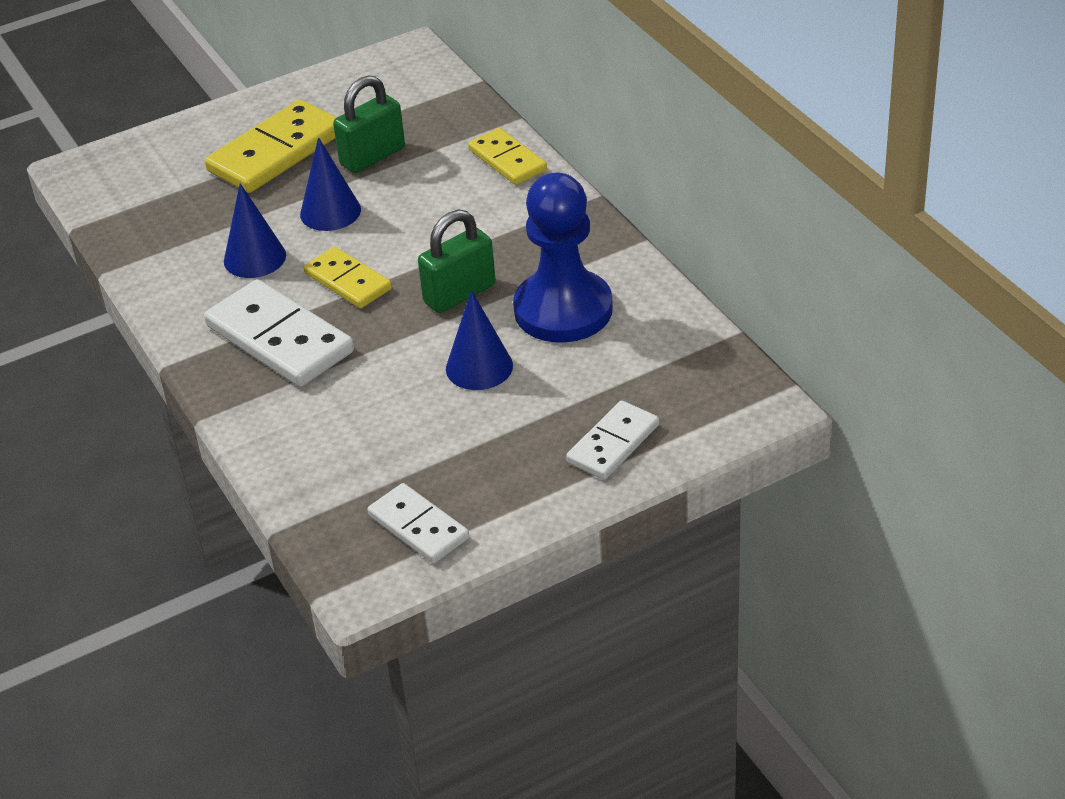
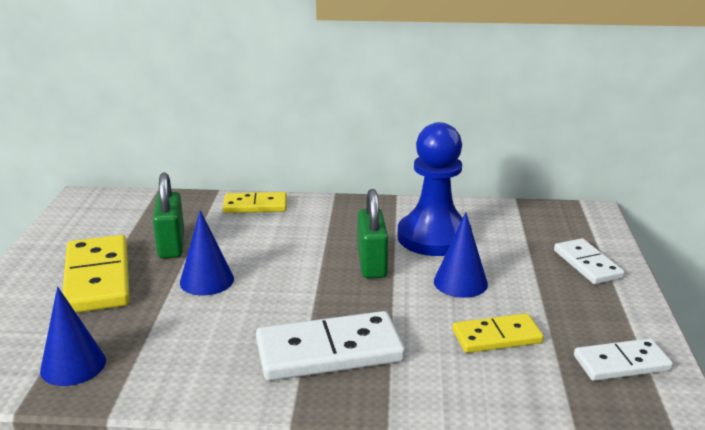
camera: 60 degrees left, 15 degrees down
(254, 258) = (211, 330): blue cone -> blue cone (73, 365)
(348, 281) = (299, 300): yellow domino -> yellow domino (496, 337)

